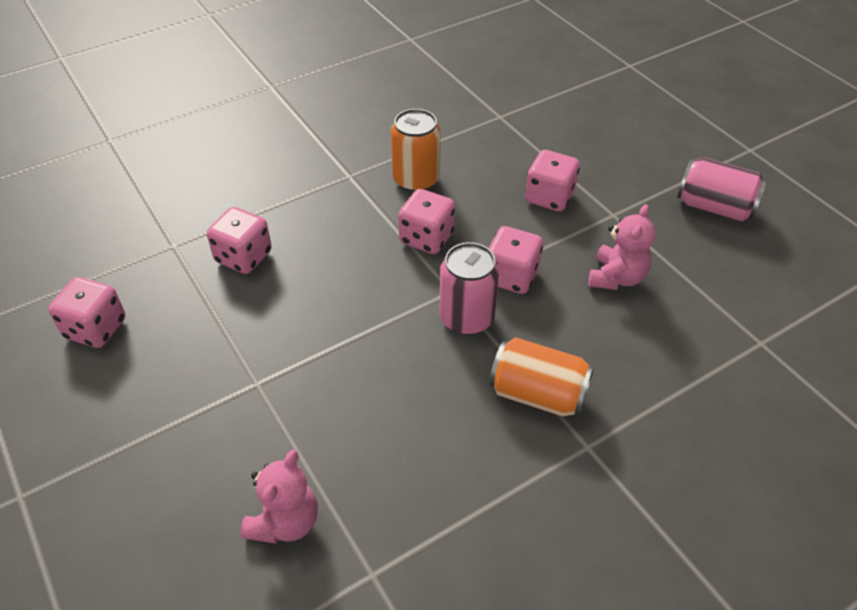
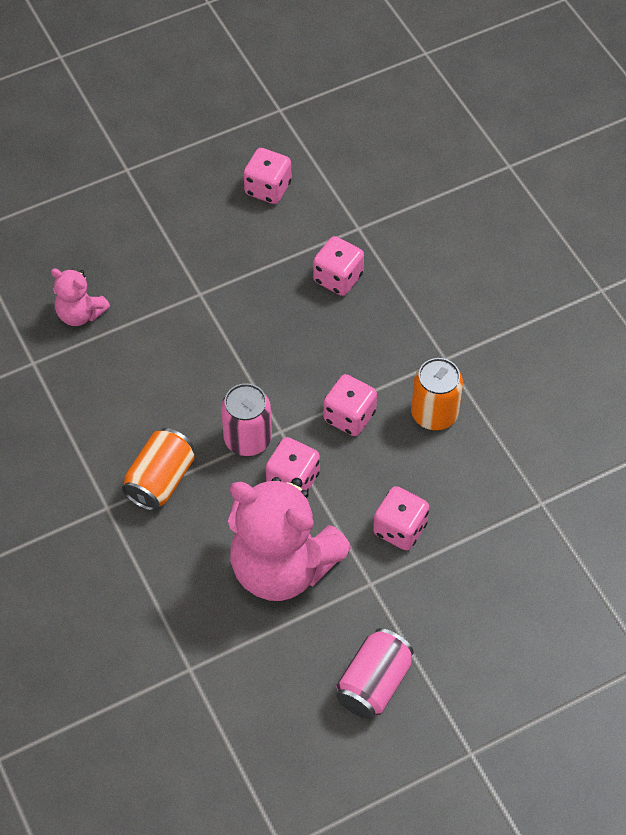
camera: 95 degrees right, 10 degrees up
(616, 277) = (282, 566): pink teddy bear -> pink teddy bear, size x2.07

